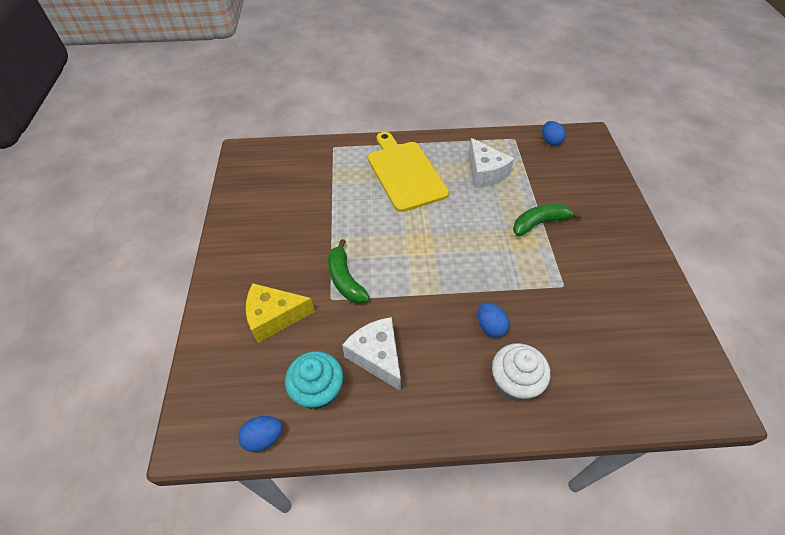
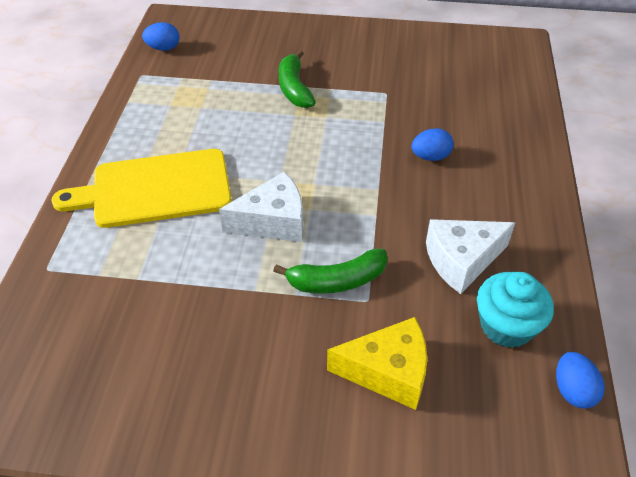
camera: 80 degrees left, 5 degrees down
(274, 317) = (388, 372): yellow cheese -> yellow cheese turned 90 degrees counterclockwise
(485, 173) = (192, 113): white cheese -> white cheese (273, 222)
(514, 382) = (498, 153): white cupcake -> none

